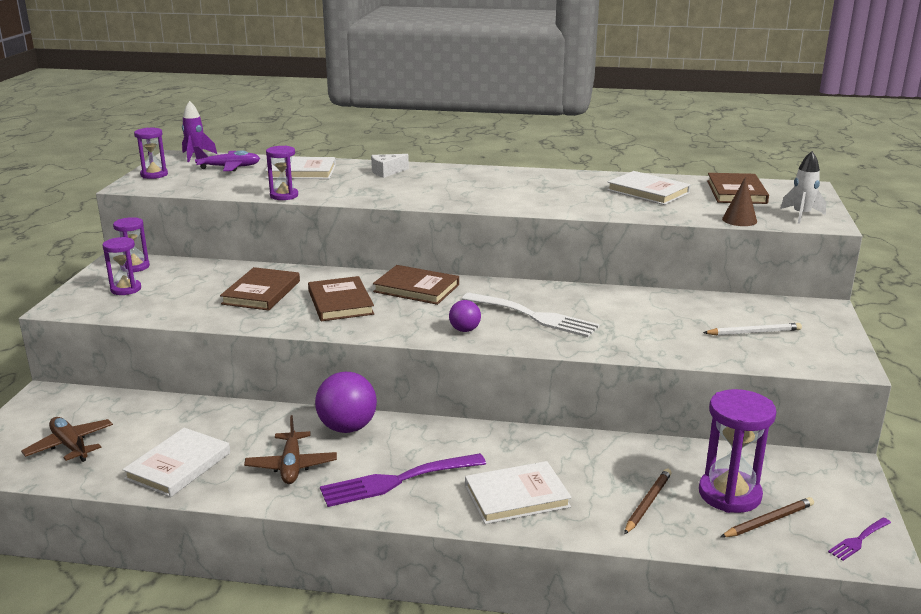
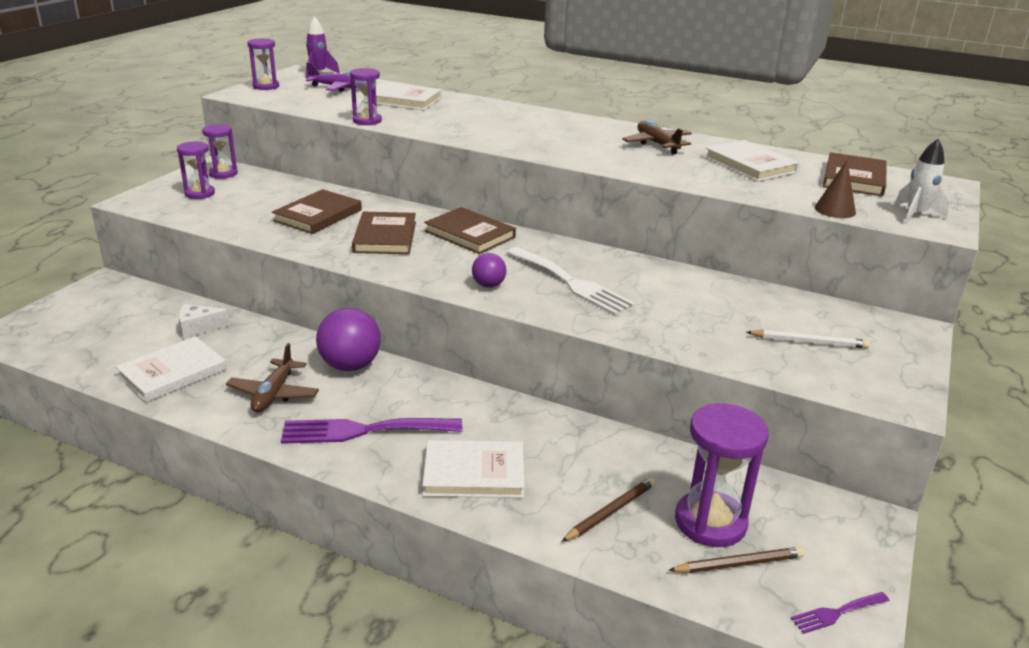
camera: 15 degrees right, 5 degrees up
(70, 446) = (94, 335): brown plane -> brown plane (657, 144)
(386, 172) = (486, 110): white cheese -> white cheese (198, 328)

